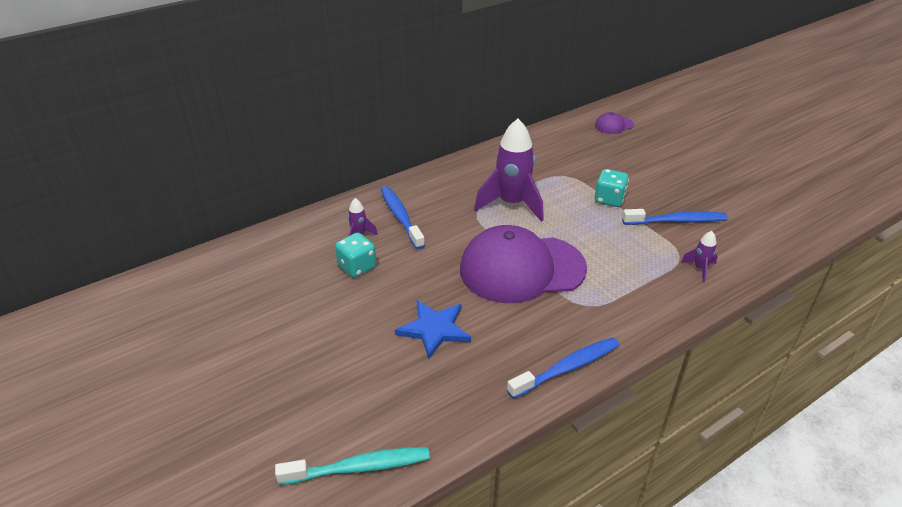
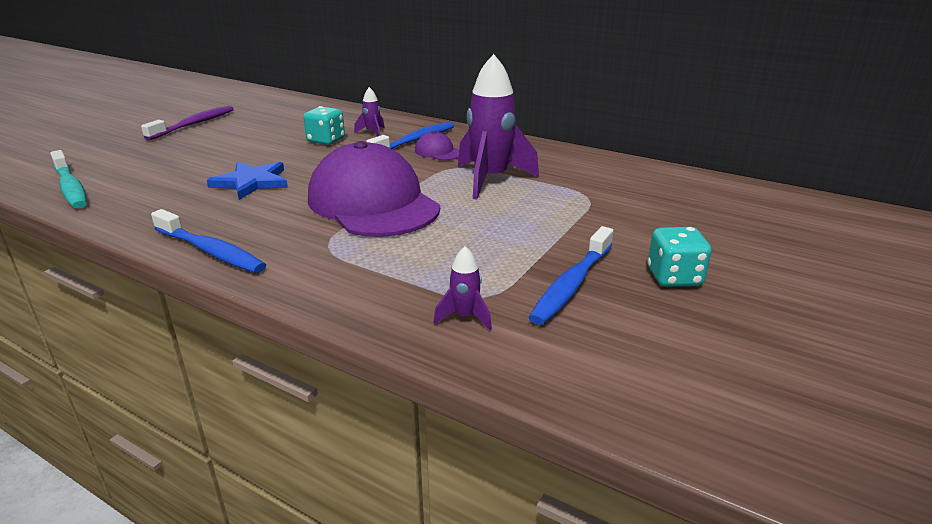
camera: 65 degrees right, 10 degrees down
(214, 355) = (194, 124): none -> purple toothbrush
(609, 199) = (567, 230): turquoise dice -> turquoise dice (674, 277)
(614, 125) = (765, 208): purple cap -> purple cap (438, 152)
(677, 221) = (571, 284): blue toothbrush -> blue toothbrush turned 60 degrees clockwise

